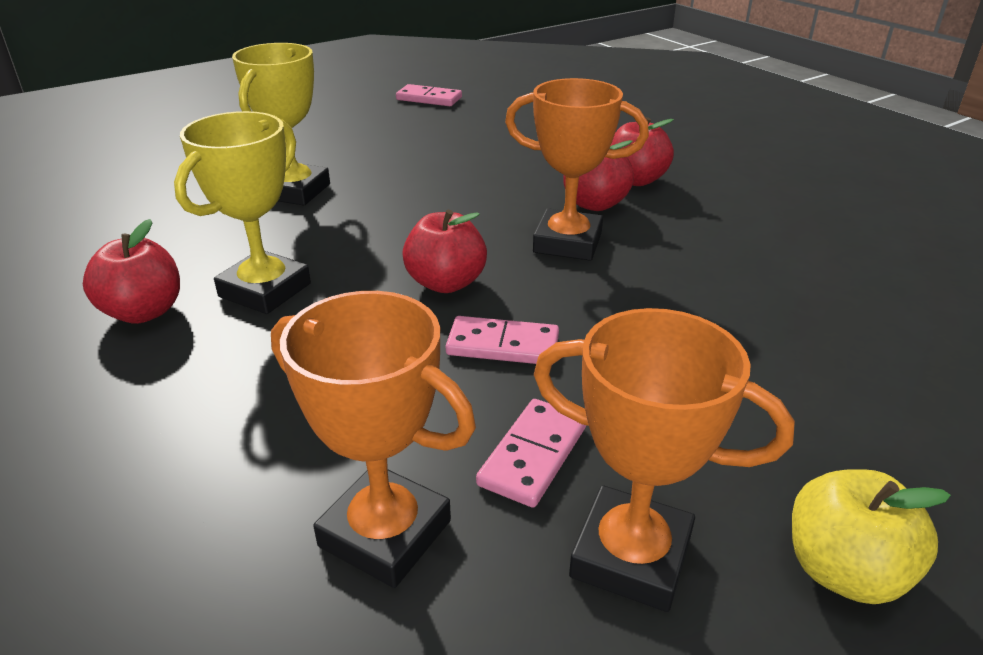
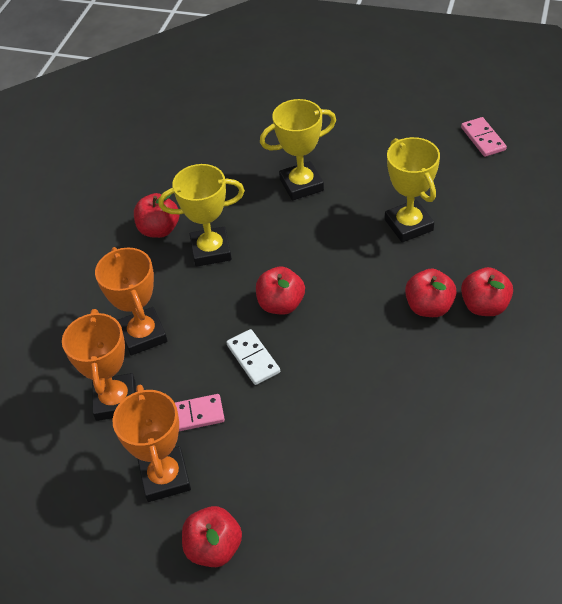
camera: 55 degrees right, 15 degrees up
(467, 167) = (408, 225): none -> yellow trophy
(503, 345) = (253, 358): pink domino -> white domino
(567, 243) = (370, 323): orange trophy -> orange trophy (143, 335)
(844, 571) = (214, 548): yellow apple -> red apple

